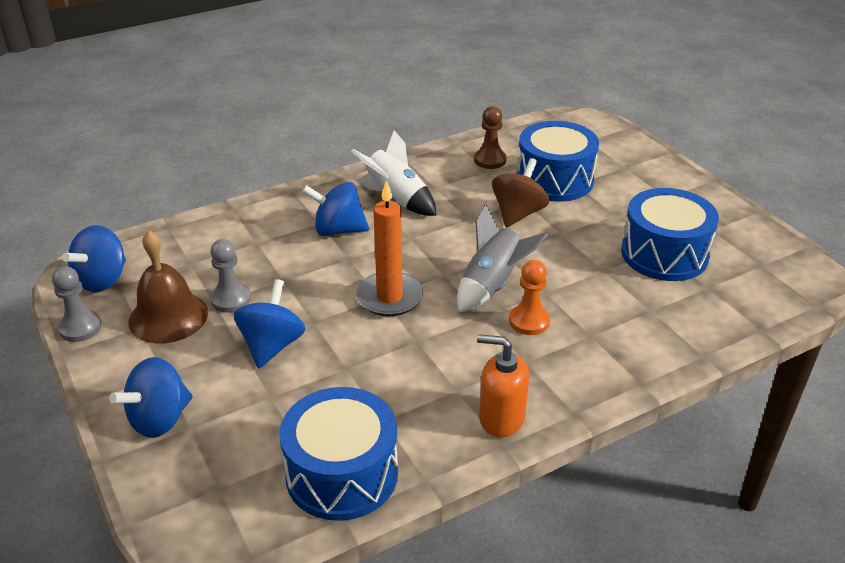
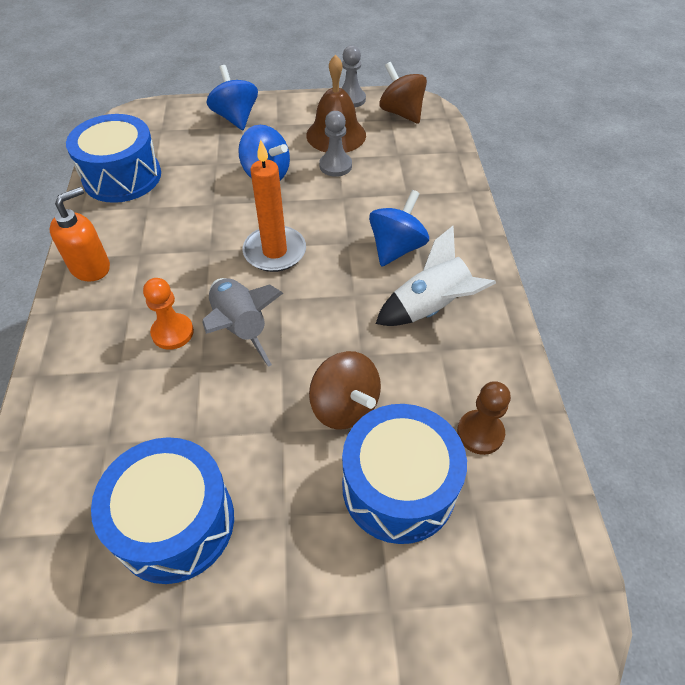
camera: 115 degrees right, 15 degrees up
(102, 280) = (401, 113): blue spinning top -> brown spinning top

